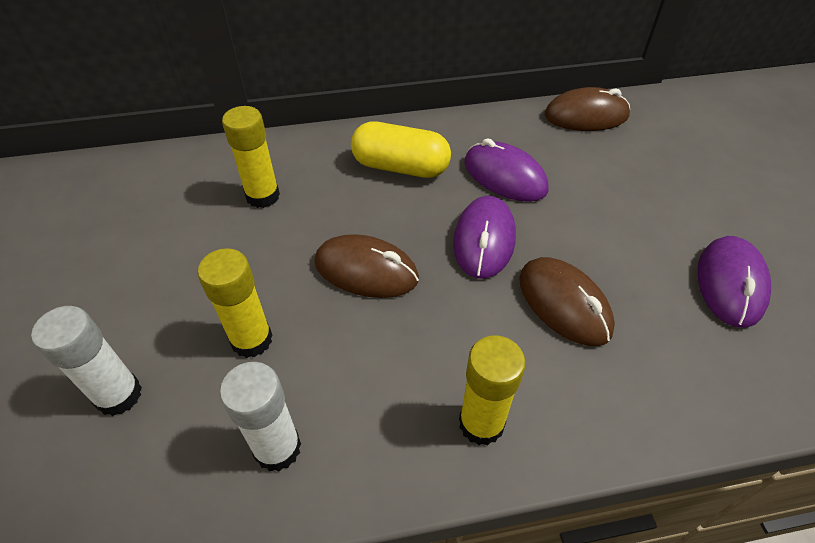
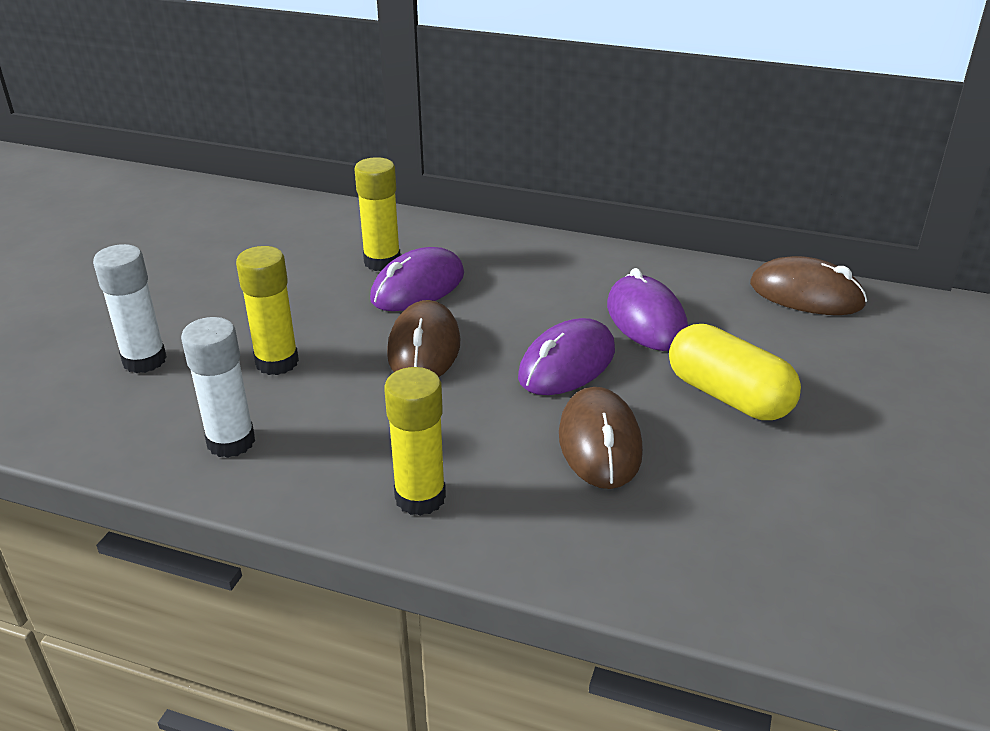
camera: 30 degrees right, 15 degrees down
(366, 270) = (424, 348): brown mouse -> brown mouse turned 45 degrees clockwise
(400, 167) = (538, 278): yellow capsule -> yellow capsule (728, 396)
(730, 284) = (821, 498): purple mouse -> purple mouse (418, 287)

